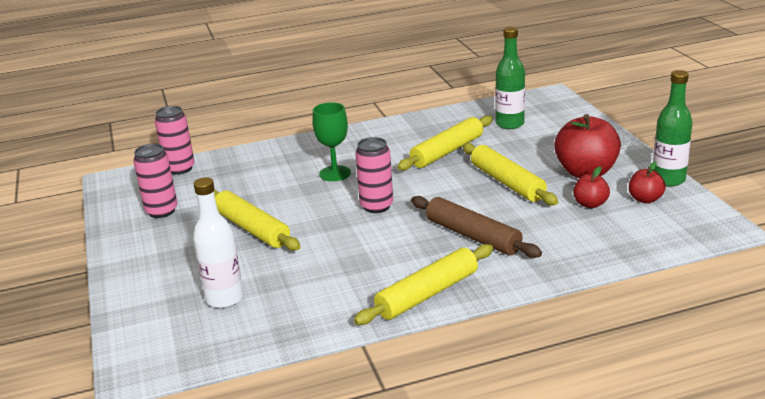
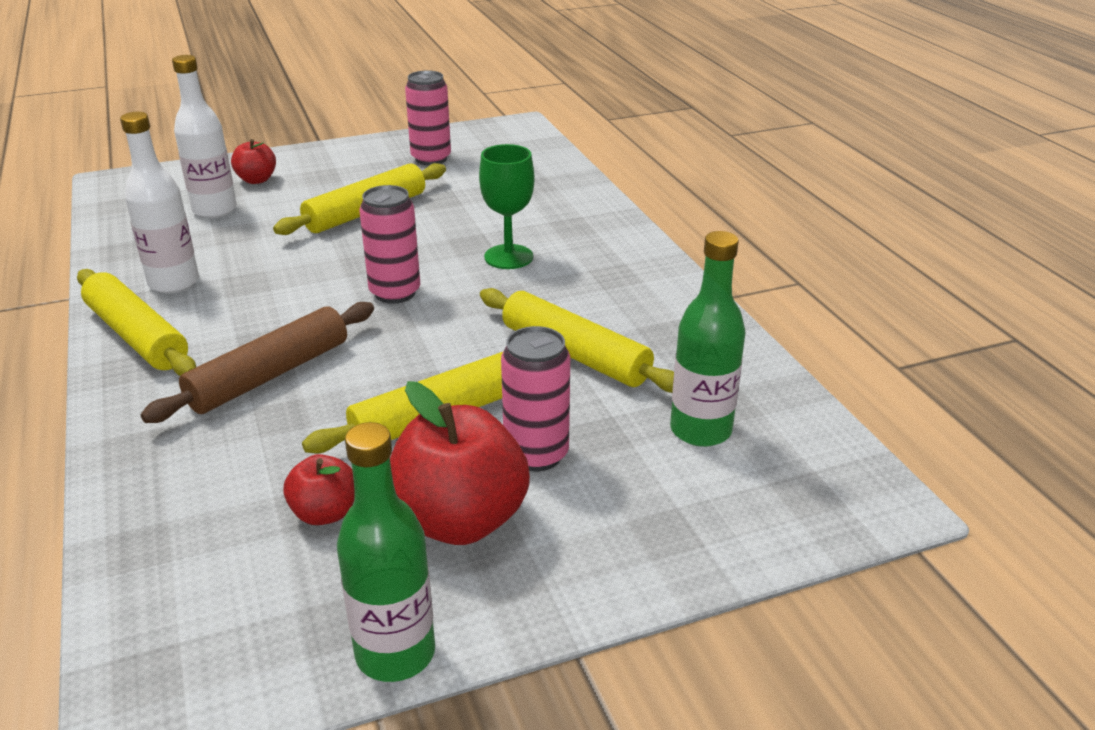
camera: 85 degrees right, 5 degrees up
(180, 169) = (542, 157): pink can -> pink can (536, 454)
(351, 294) = (174, 283): none -> white bottle
(645, 199) = (317, 597): red apple -> red apple (256, 180)

